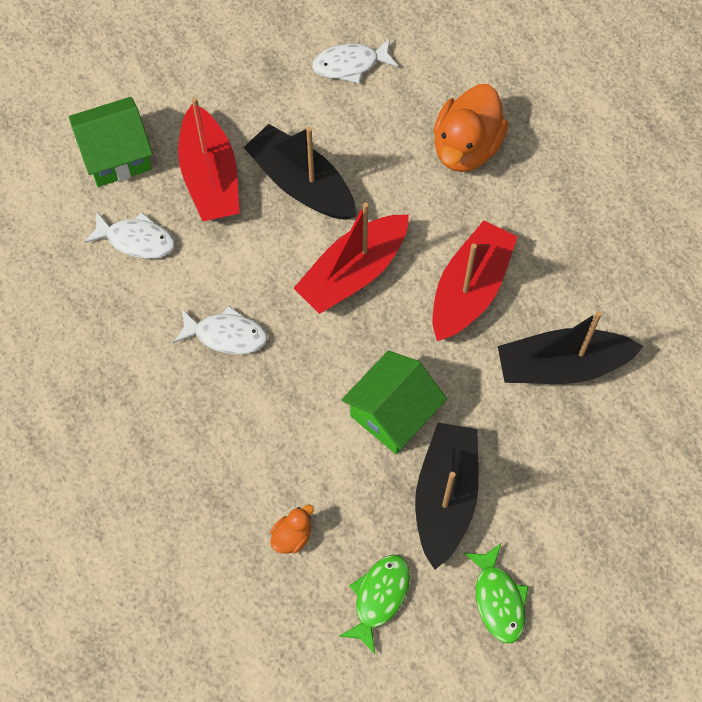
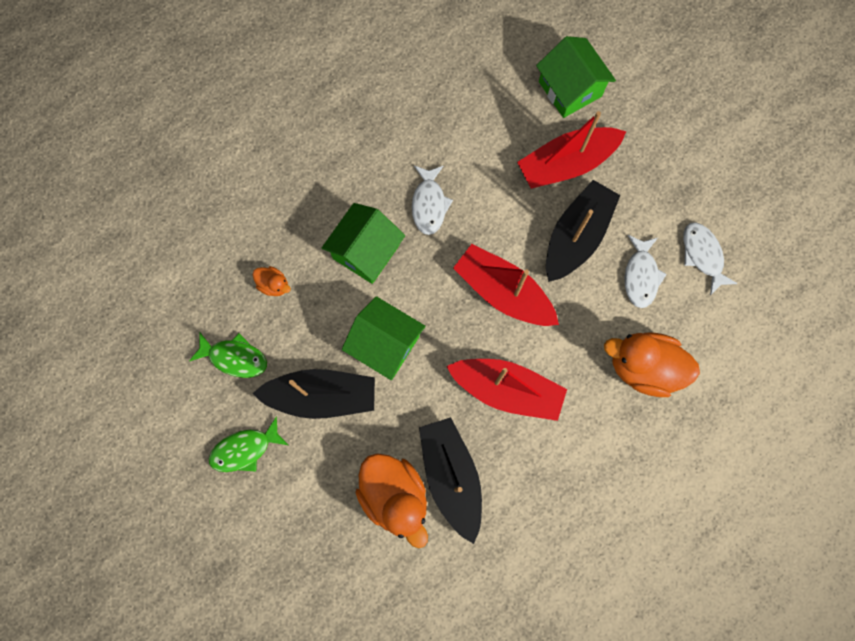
camera: 80 degrees right, 10 degrees up
(136, 240) = (498, 120): white fish -> white fish (641, 276)
(271, 418) = (366, 251): none -> green house
(576, 431) = (394, 496): none -> orange duck

